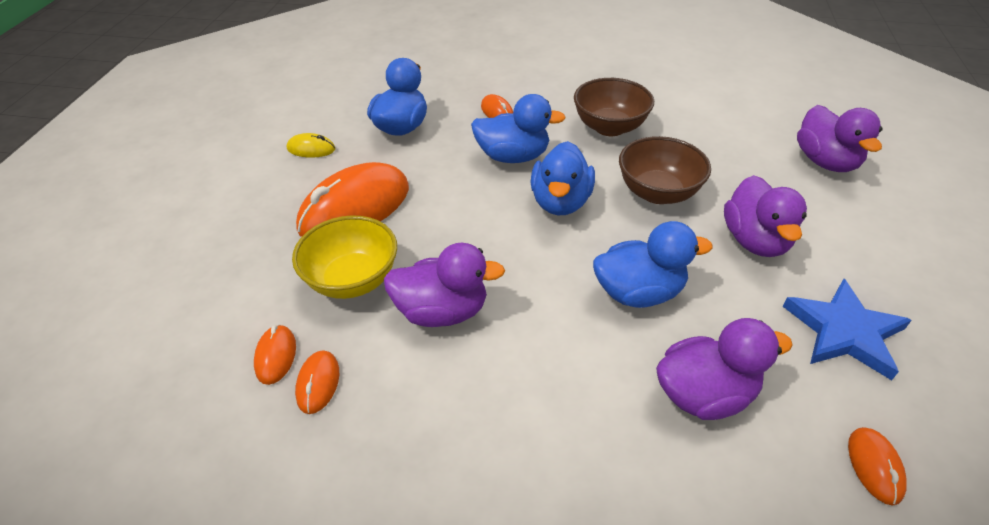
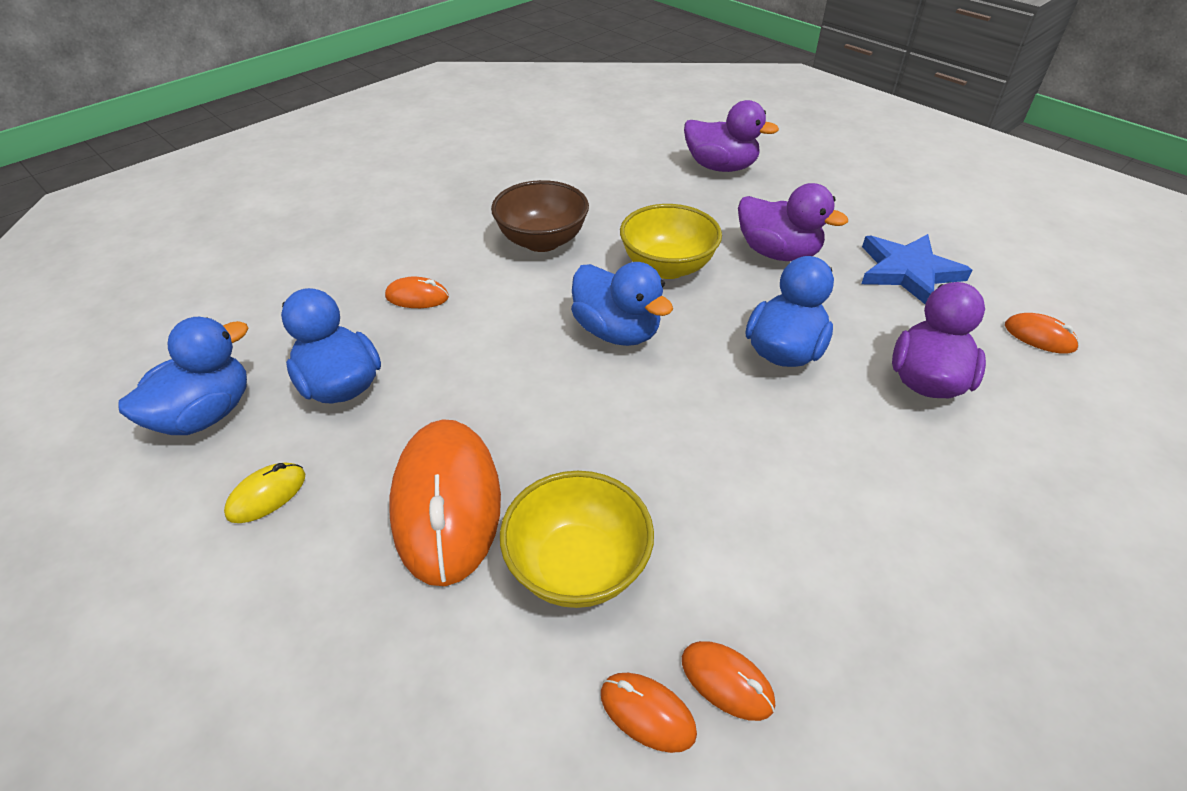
camera: 55 degrees left, 0 degrees up
(442, 311) = (698, 505): purple duck -> none
(513, 156) = (508, 325): blue duck -> blue duck (205, 414)
(657, 192) = (667, 267): brown bowl -> yellow bowl

